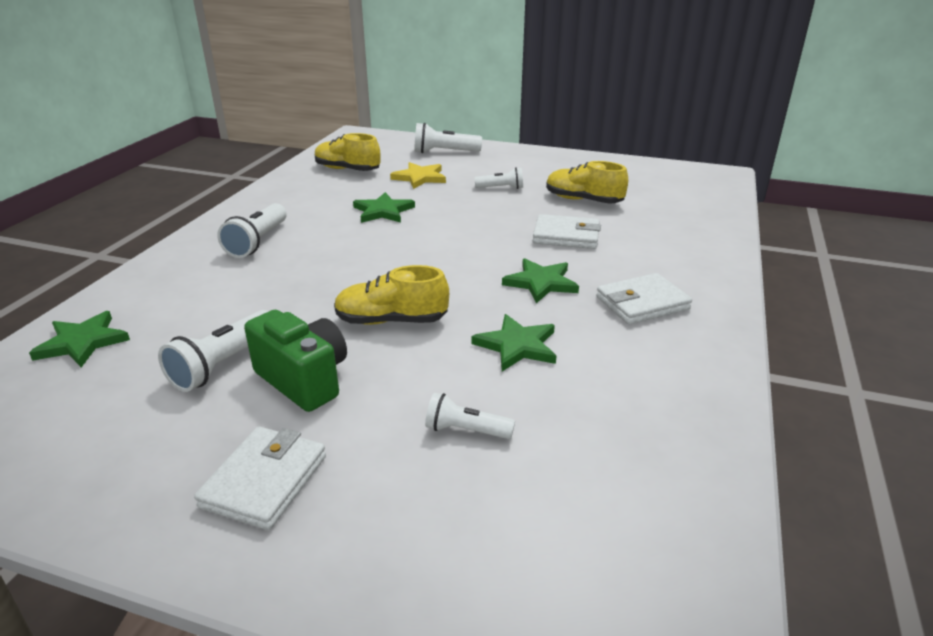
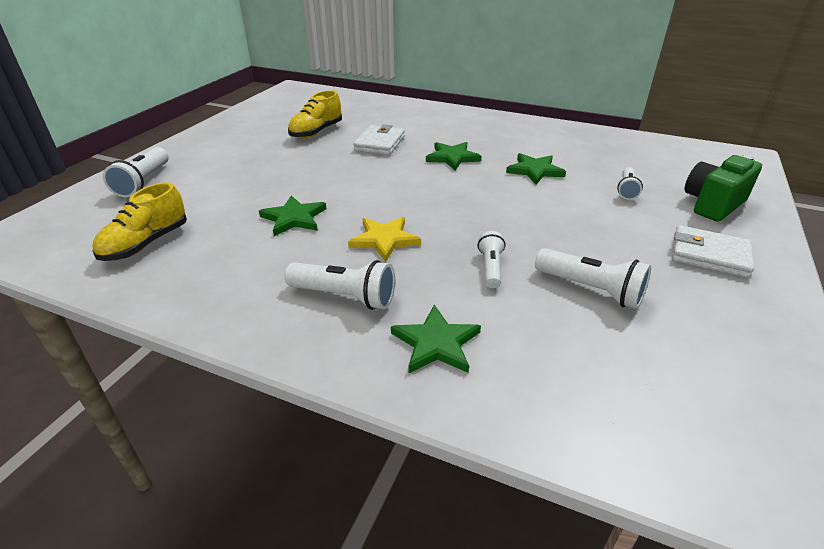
camera: 85 degrees left, 5 degrees up
(82, 342) = (580, 401): green star -> green star (436, 343)
(304, 380) = (598, 247): green camera -> green camera (712, 204)
(391, 321) = (510, 213): yellow shoe -> none
(420, 178) = (212, 197): yellow star -> yellow star (384, 240)
(501, 188) = (270, 160): white flashlight -> white flashlight (490, 268)
(642, 303) = (479, 132): white wallet -> none

